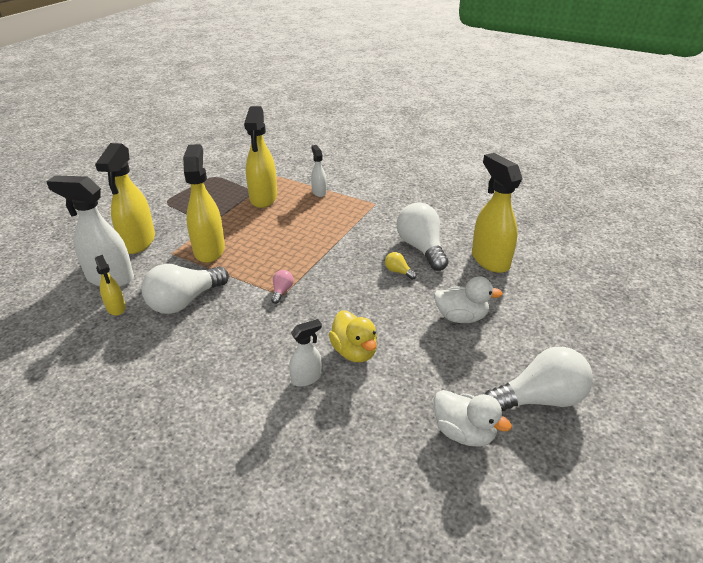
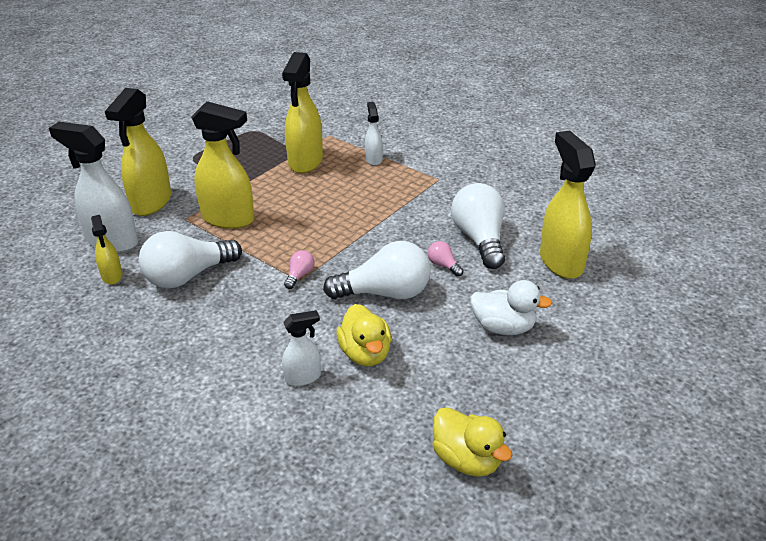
camera: 10 degrees right, 0 degrees up
(209, 250) = (228, 219): yellow spray bottle -> yellow spray bottle turned 105 degrees clockwise
(398, 271) = (443, 265): yellow light bulb -> pink light bulb
(464, 432) = (467, 460): white duck -> yellow duck
(539, 399) = (570, 433): white light bulb -> white light bulb (385, 293)

